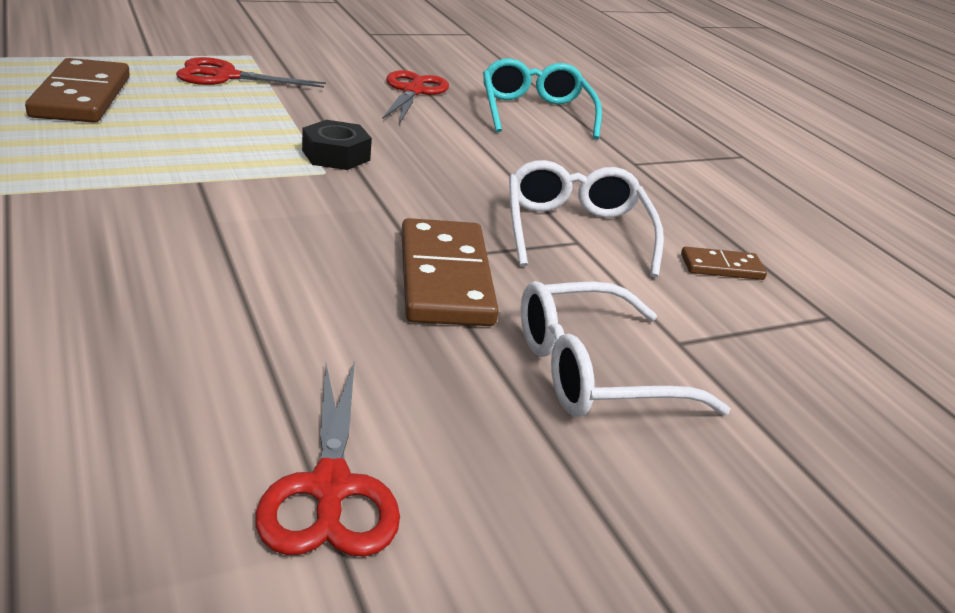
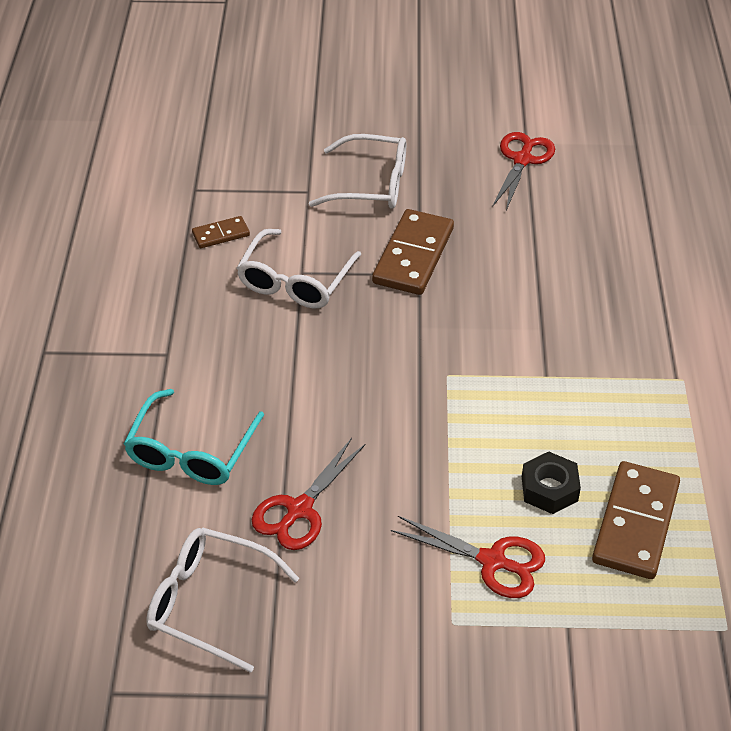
camera: 150 degrees left, 15 degrees up
(336, 155) = (430, 397): black nut -> black nut (549, 489)
(441, 57) = (210, 603): none -> white glasses
(721, 267) = (221, 234): brown domino -> brown domino turned 45 degrees counterclockwise

